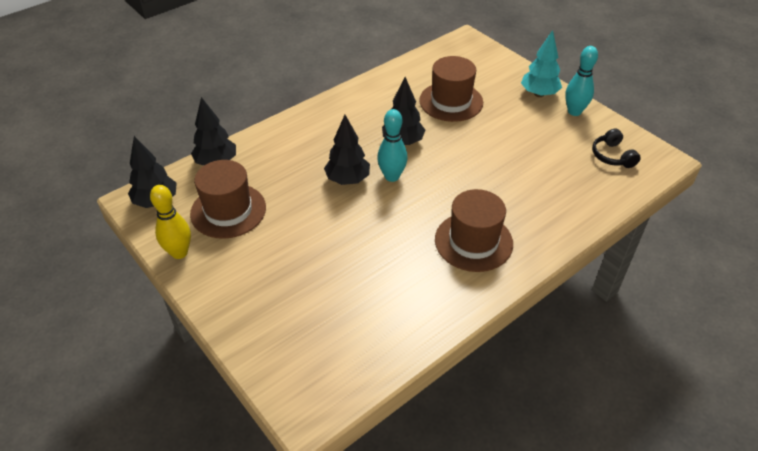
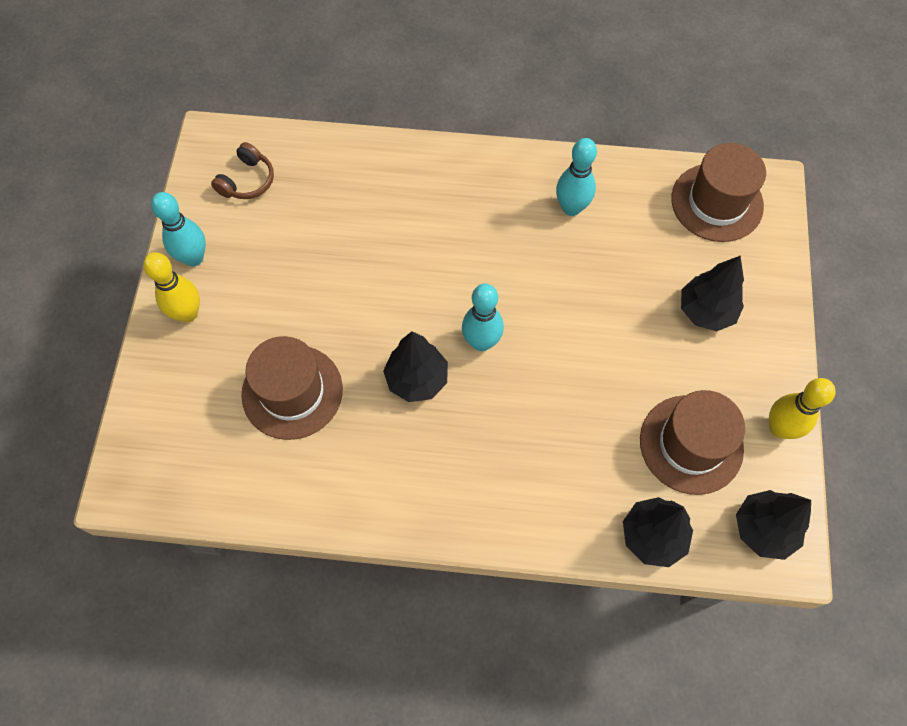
camera: 135 degrees left, 20 degrees up
(347, 180) = (530, 378): black tree -> black tree (706, 311)
(428, 280) = (571, 208): none -> turquoise bowling pin
(473, 241) = (491, 209): brown hat -> brown hat (717, 202)
(539, 94) = (188, 313): turquoise tree -> yellow bowling pin
(612, 156) = (247, 181): black headphones -> brown headphones

